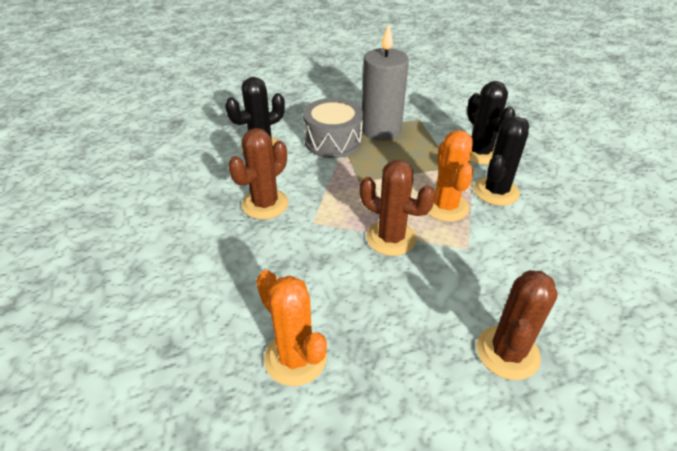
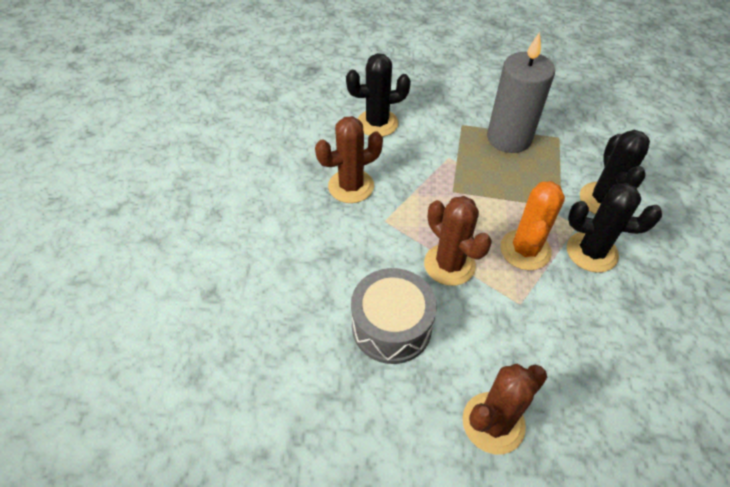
camera: 25 degrees right, 10 degrees up
(295, 358) = (303, 345): orange cactus -> none
(333, 141) = (451, 136): grey drum -> grey drum (391, 326)
(496, 191) = (591, 252): black cactus -> black cactus turned 45 degrees clockwise

